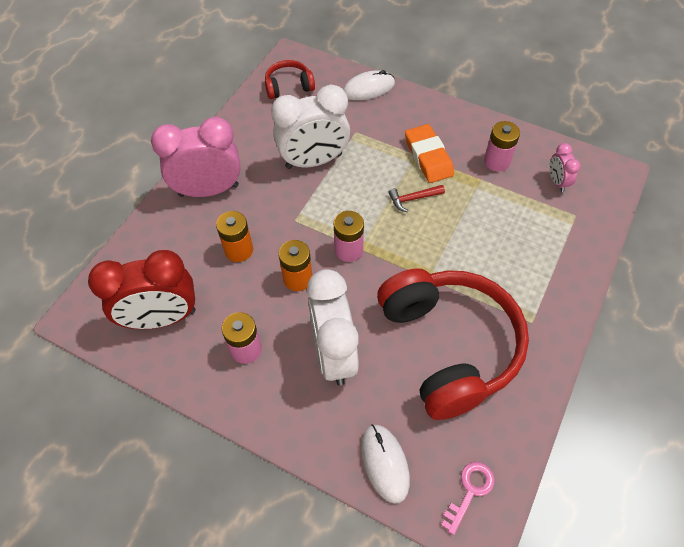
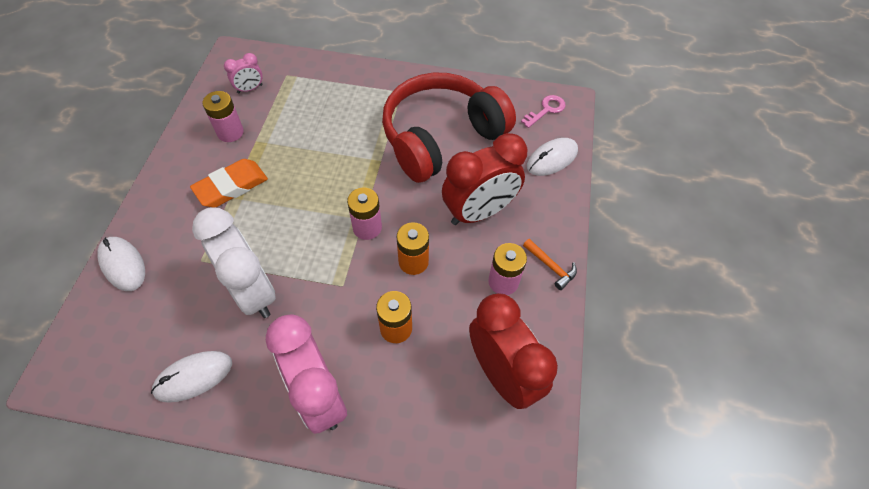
camera: 110 degrees left, 0 degrees up
(243, 401) = (551, 267): none -> orange hammer
(258, 123) = (193, 377): none -> white mouse
(288, 86) = (120, 360): red headphones -> none
(333, 353) = (479, 212): white clock -> red clock
(413, 199) = (291, 189): red hammer -> none
(470, 491) = (546, 110): pink key -> pink key turned 120 degrees clockwise

